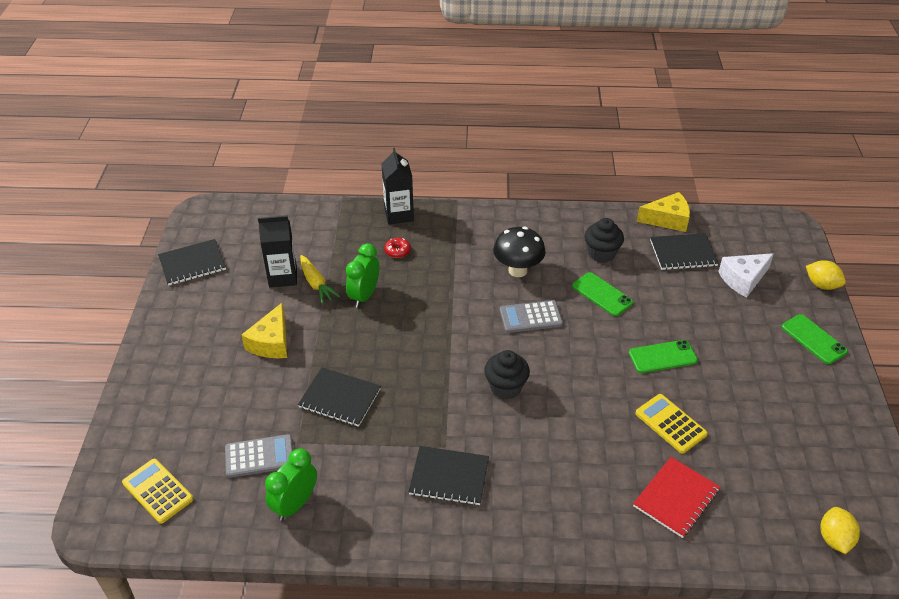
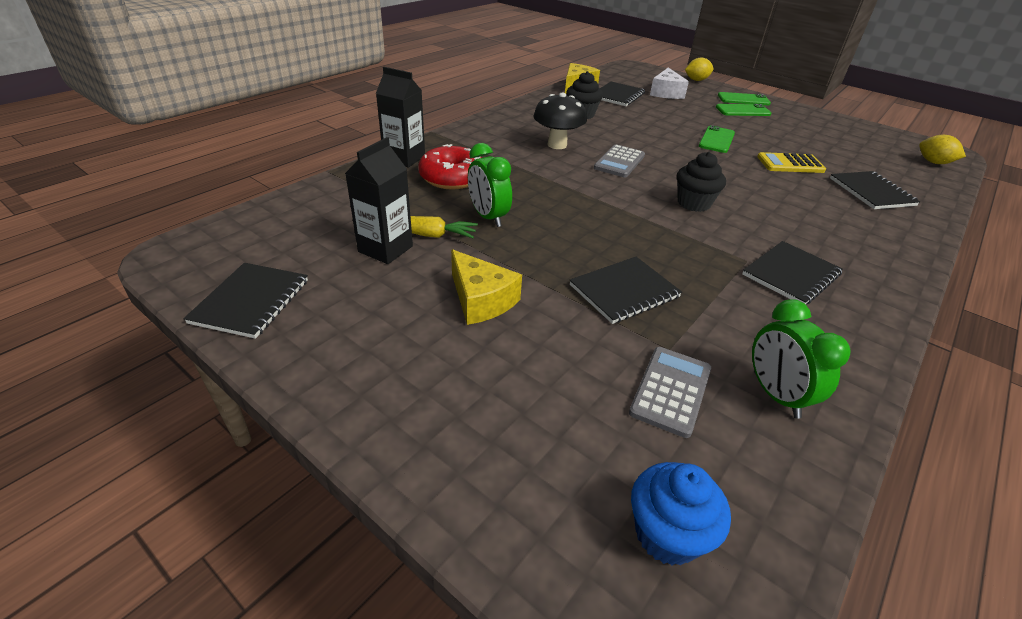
camera: 55 degrees left, 5 degrees down
(158, 491) = (667, 534): yellow calculator -> blue cupcake
(397, 251) = (452, 178): red donut -> red donut, size x2.13
(602, 294) = (626, 131): green phone -> green phone (743, 111)
(676, 498) = (871, 192): red notebook -> black notebook

